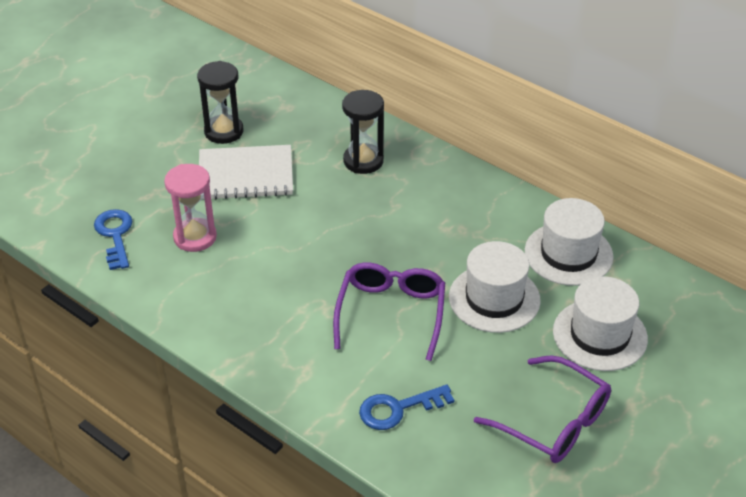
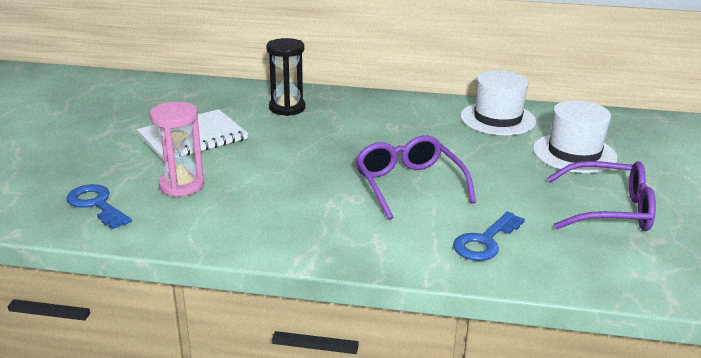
camera: 30 degrees left, 15 degrees down
(224, 131) = (147, 118): black hourglass -> none
(494, 298) = (476, 155): white hat -> none

